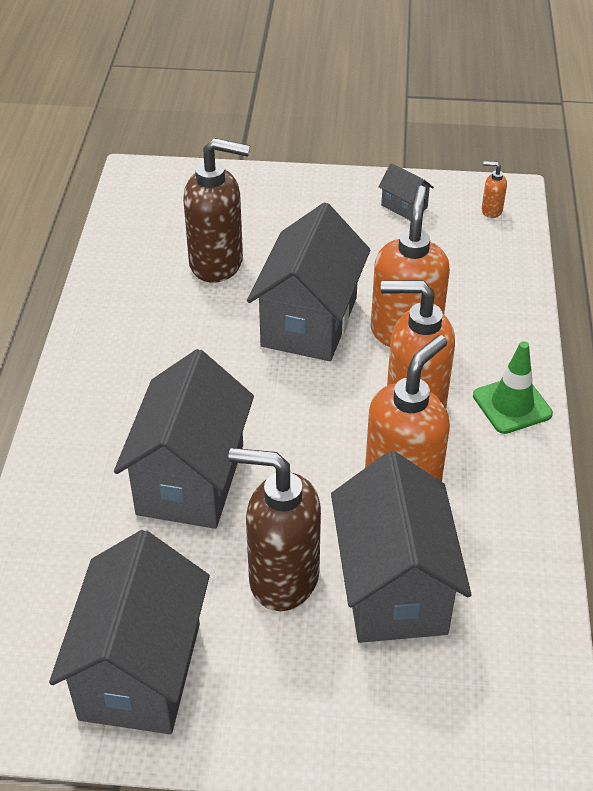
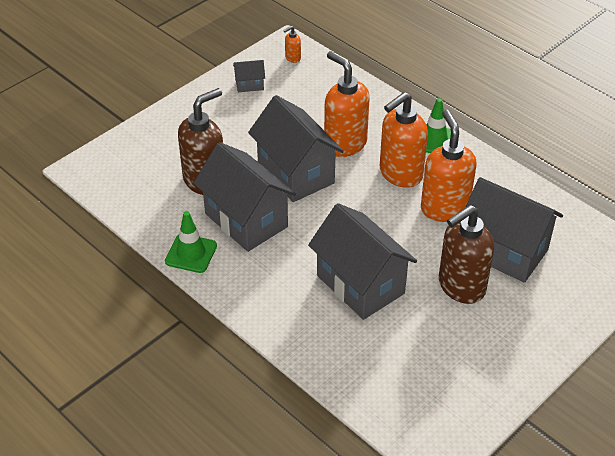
camera: 50 degrees left, 0 degrees up
(99, 317) = (191, 253): none -> green traffic cone
(141, 671) = (468, 372): grey house -> grey house (246, 220)

